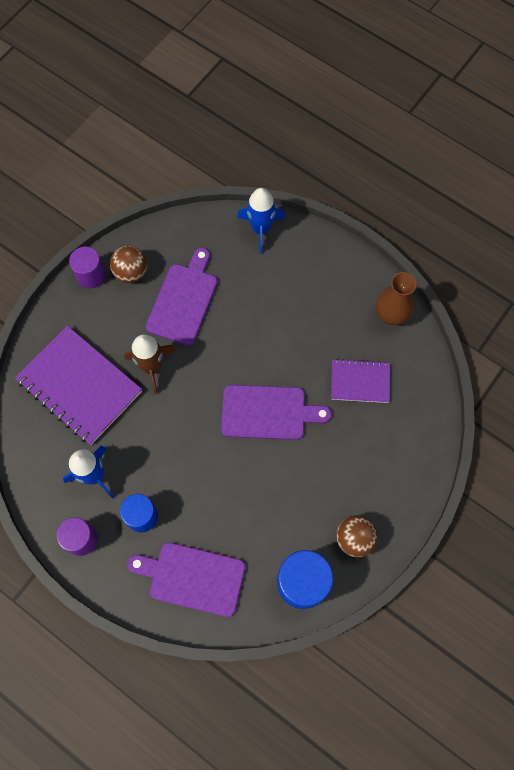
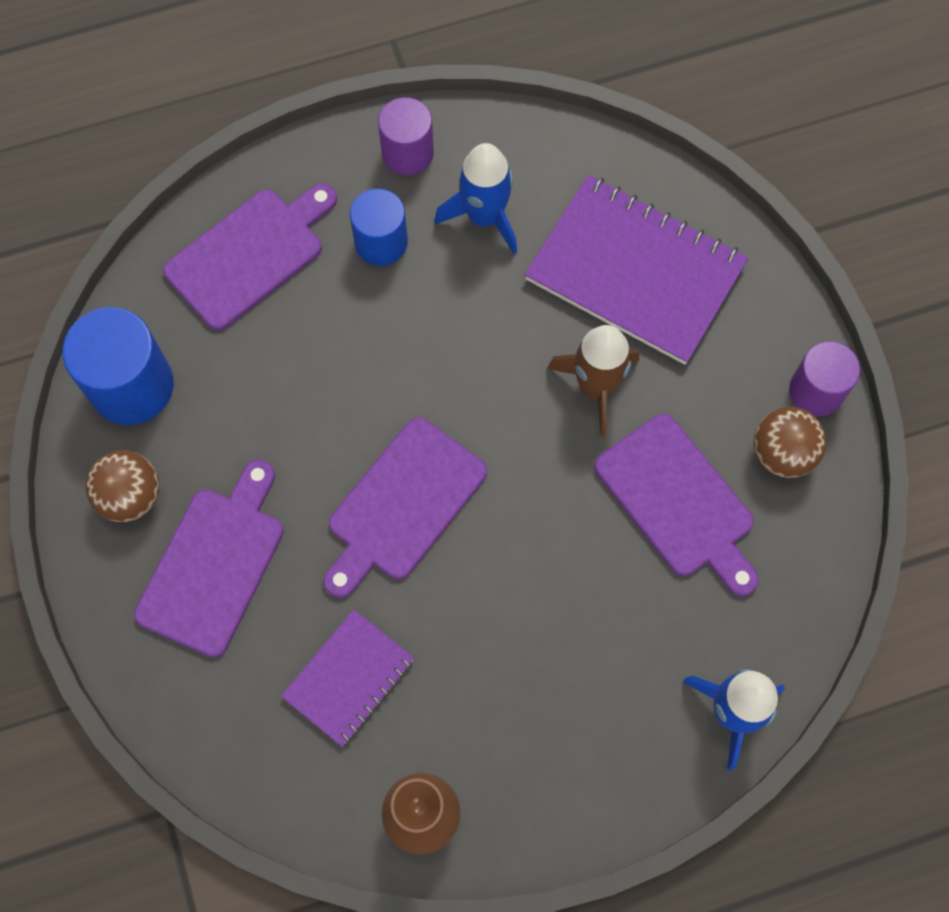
camera: 125 degrees right, 0 degrees up
(79, 386) = (635, 272): purple notebook -> purple notebook turned 45 degrees clockwise
(356, 475) = (214, 564): none -> purple cutting board

